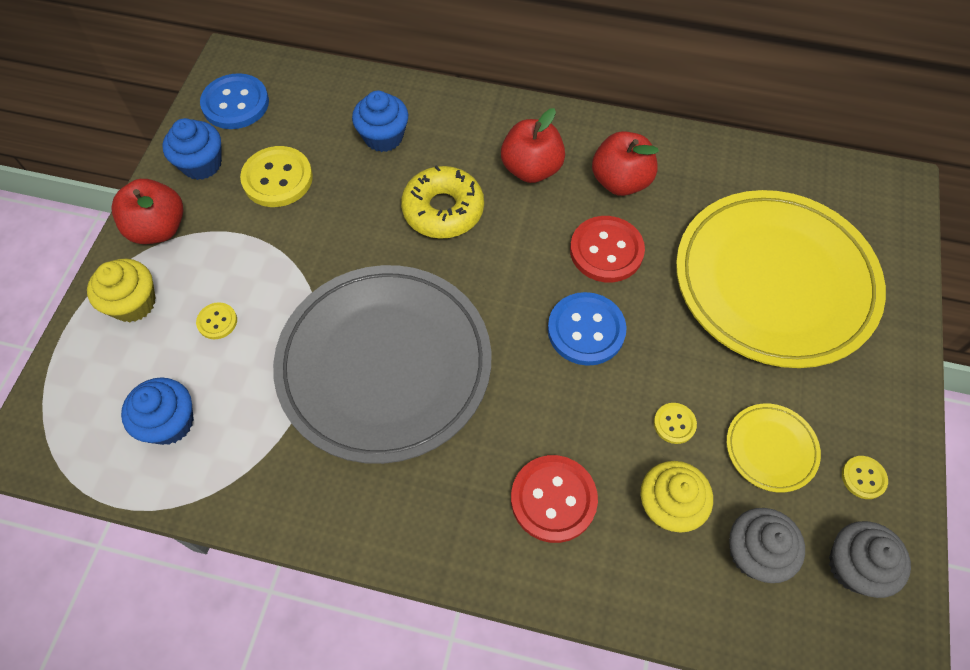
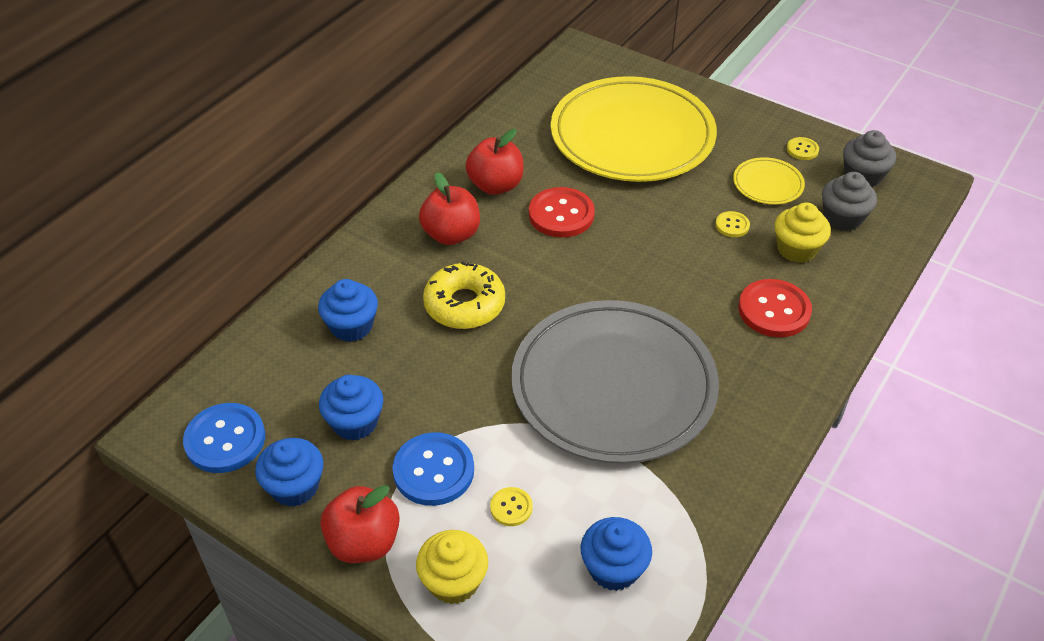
camera: 70 degrees left, 15 degrees down
(277, 178) = (355, 422): yellow button -> blue cupcake
(586, 330) = (632, 248): blue button -> blue button (433, 471)

